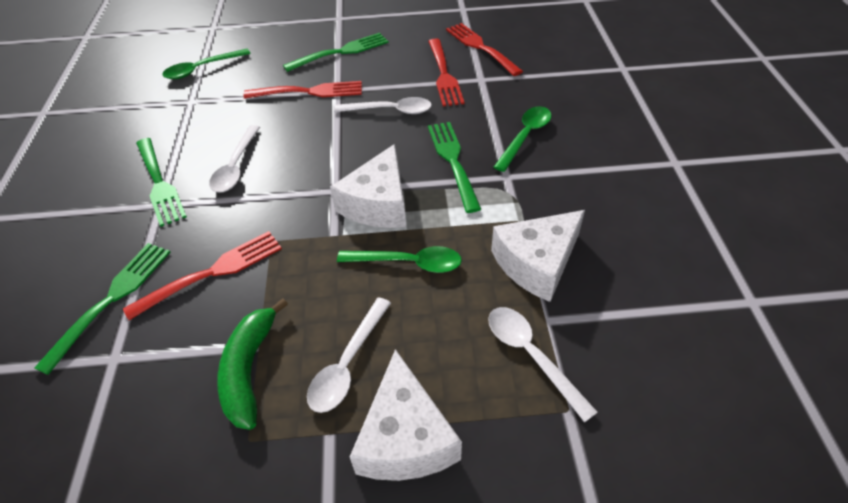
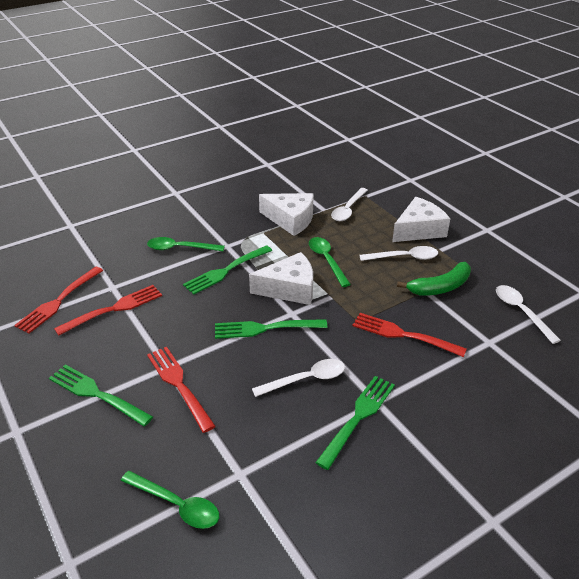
camera: 120 degrees left, 10 degrees down
(111, 300) = (464, 370): green fork -> green fork (266, 328)
(390, 111) = (182, 321): white spoon -> white spoon (521, 312)

